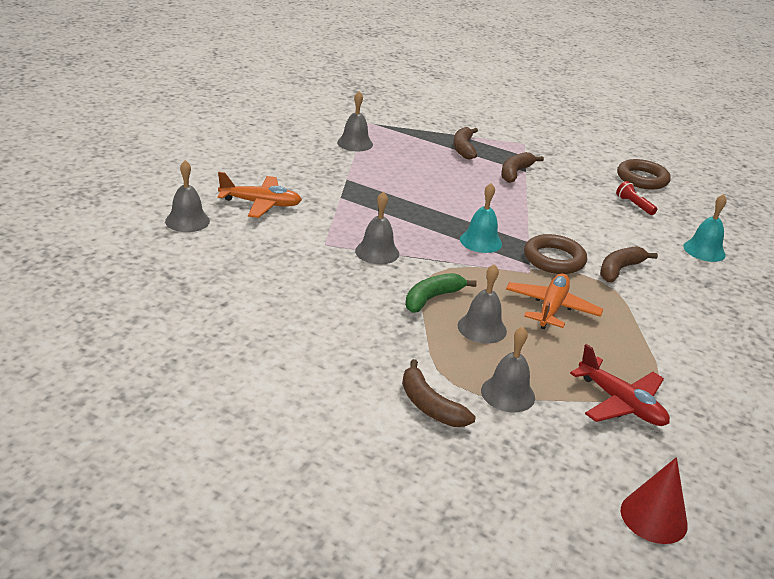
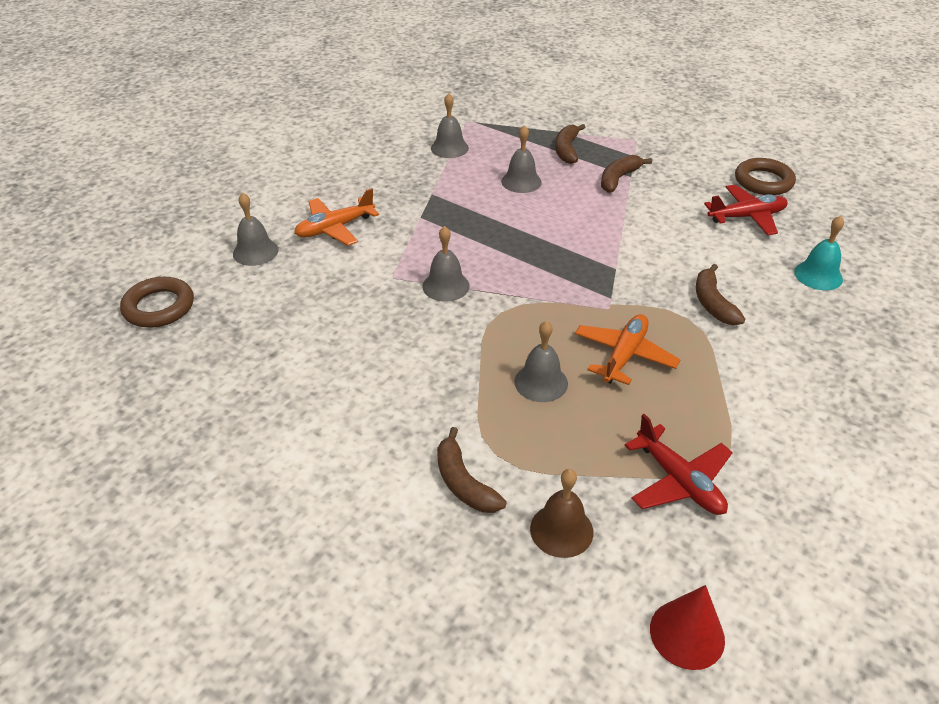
camera: 10 degrees right, 10 degrees up
(261, 204) = (335, 228): orange plane -> orange plane turned 135 degrees clockwise
(432, 298) = (493, 344): green banana -> none
(481, 241) = (562, 269): turquoise bell -> none
(508, 394) = (553, 468): grey bell -> grey bell (521, 182)
(526, 441) = (561, 530): none -> brown bell
(554, 259) = (640, 291): brown ring -> brown ring (159, 307)
(619, 270) = (712, 303): brown banana -> brown banana turned 60 degrees counterclockwise
(634, 205) = (746, 217): red flashlight -> red plane

